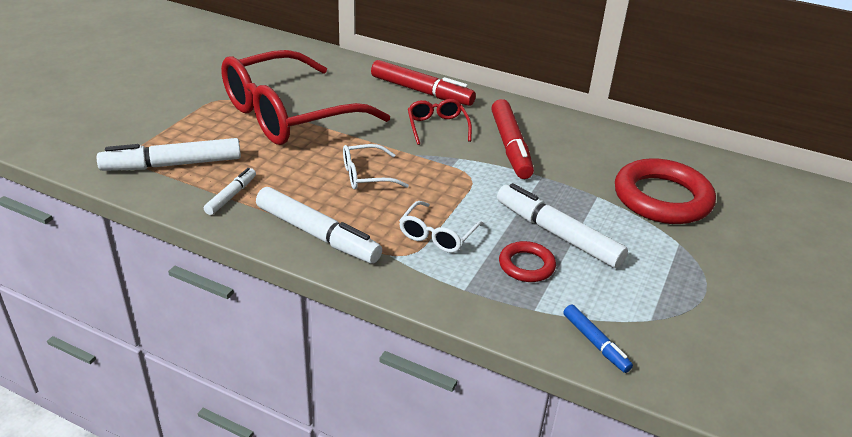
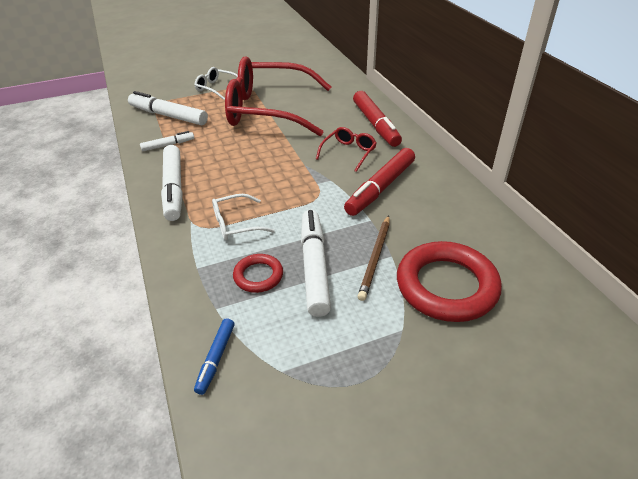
camera: 45 degrees right, 5 degrees up
(366, 175) = (254, 165): white glasses -> white glasses (216, 88)
(589, 203) = (375, 258): none -> brown pencil

